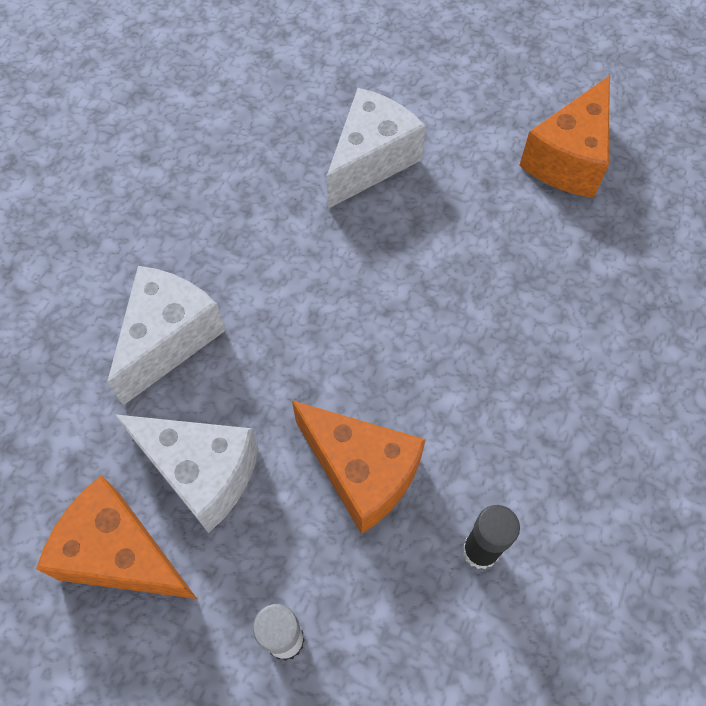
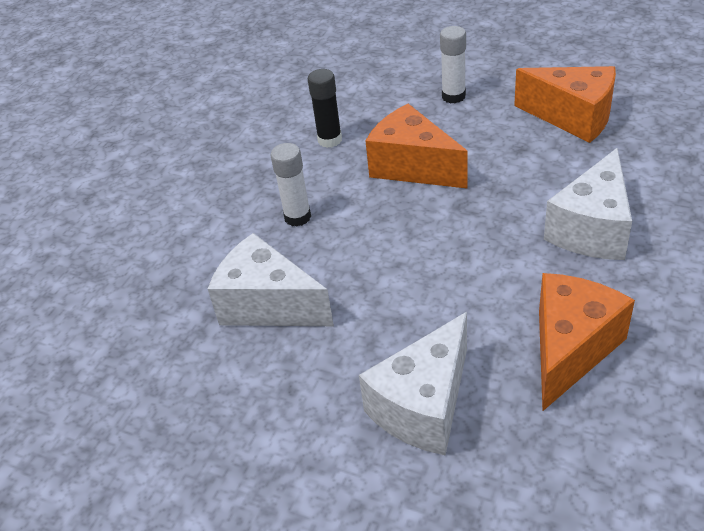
camera: 175 degrees left, 20 degrees down
(202, 473) = (532, 157): white cheese -> white cheese (268, 305)
(508, 395) = (297, 217): none -> white glue stick
(568, 159) = (192, 423): orange cheese -> orange cheese (570, 349)

